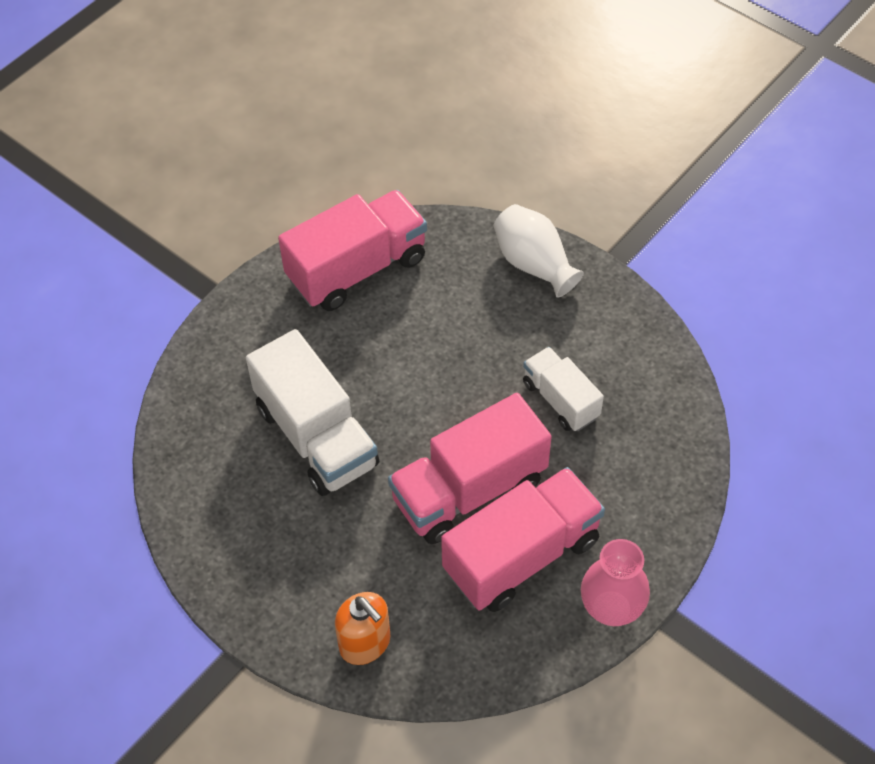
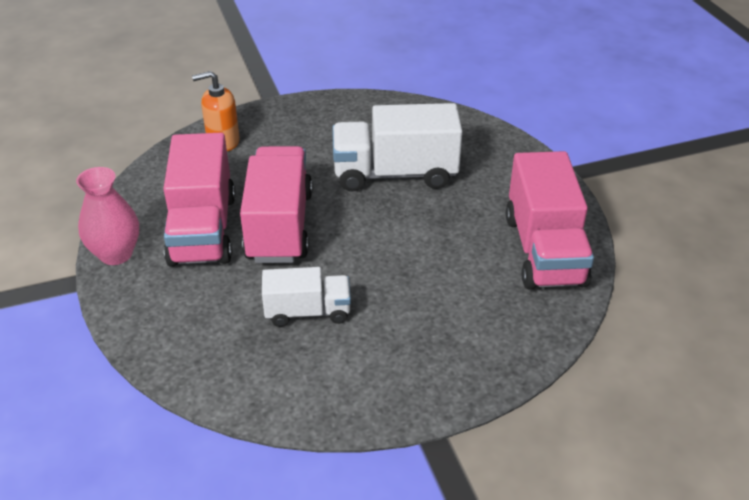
camera: 120 degrees right, 15 degrees down
(534, 264) = (469, 366): white vase -> none

